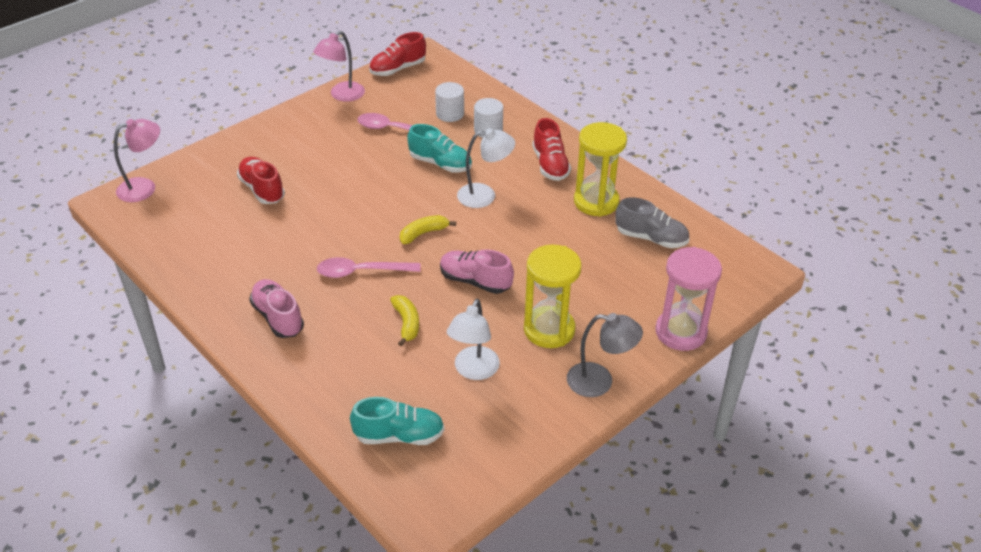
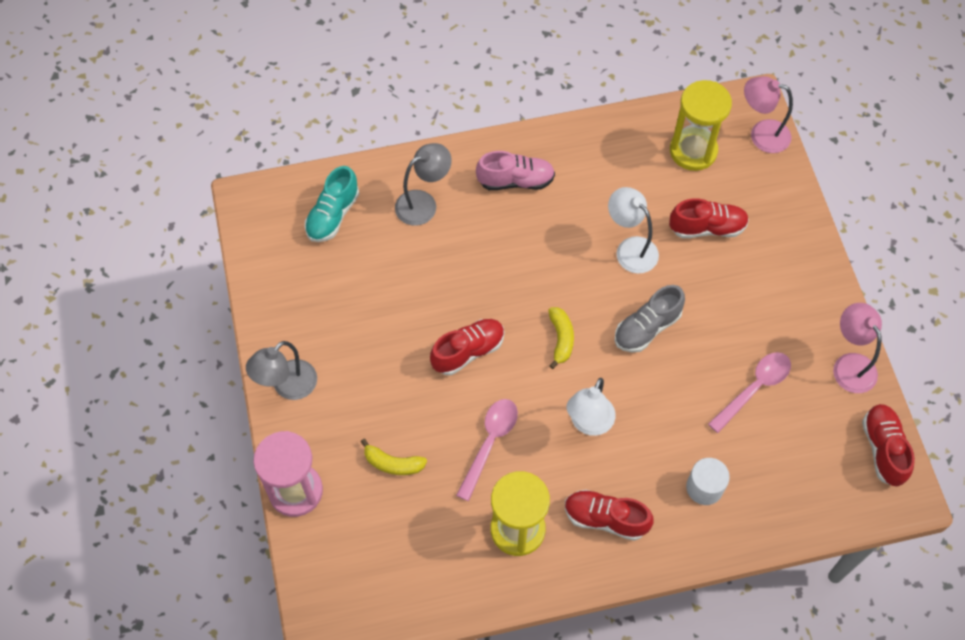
camera: 120 degrees right, 20 degrees up
(144, 187) = (761, 134): pink lamp -> pink lamp turned 105 degrees clockwise
(342, 372) = (423, 203): none -> grey lamp
(361, 272) = (537, 264): pink spoon -> pink spoon (490, 443)
(406, 323) = (449, 272): yellow banana -> yellow banana (393, 463)
(440, 163) = (666, 407): turquoise shoe -> none
(450, 114) = (757, 462): white cylinder -> none
(473, 371) = (363, 297): white lamp -> white lamp (630, 249)
(475, 281) = (468, 351): pink shoe -> red shoe
(549, 329) = (370, 380): yellow hourglass -> yellow hourglass (693, 151)
(651, 238) = (431, 549): grey shoe -> grey shoe (647, 328)

